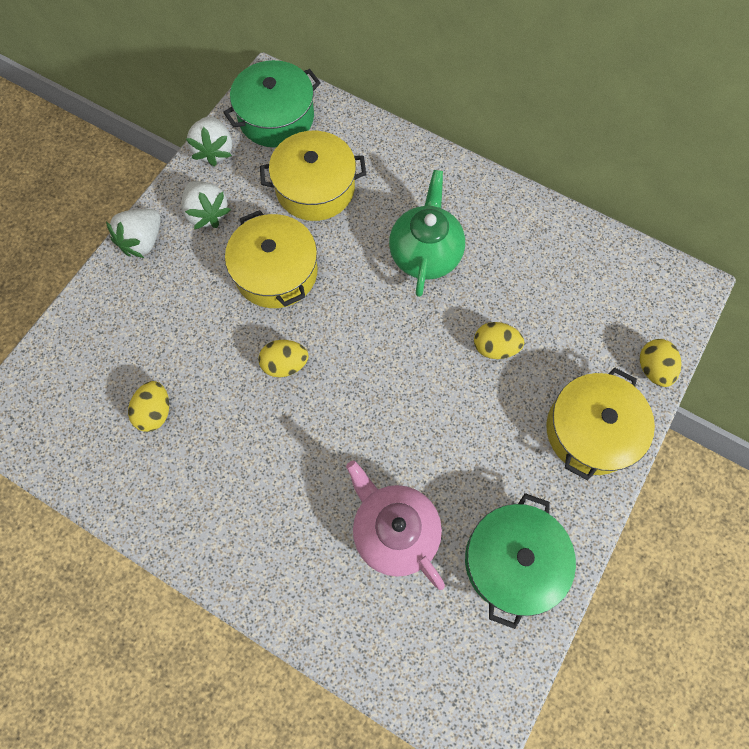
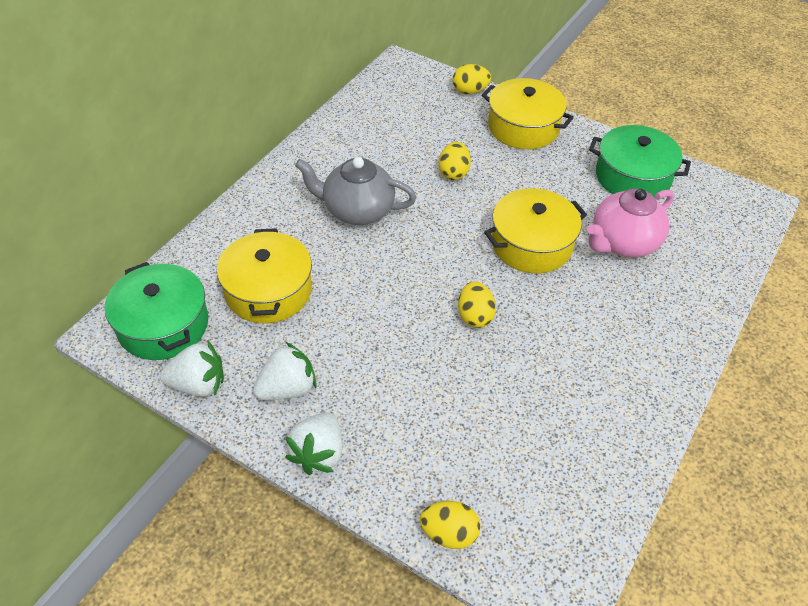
camera: 90 degrees left, 20 degrees down
(143, 241) = (318, 453): white strawberry -> white strawberry turned 75 degrees clockwise
(155, 412) = (534, 426): yellow egg -> yellow egg (449, 533)
(276, 272) = (369, 324): yellow pot -> yellow pot (531, 244)
(425, 253) = (357, 210): green teapot -> grey teapot

